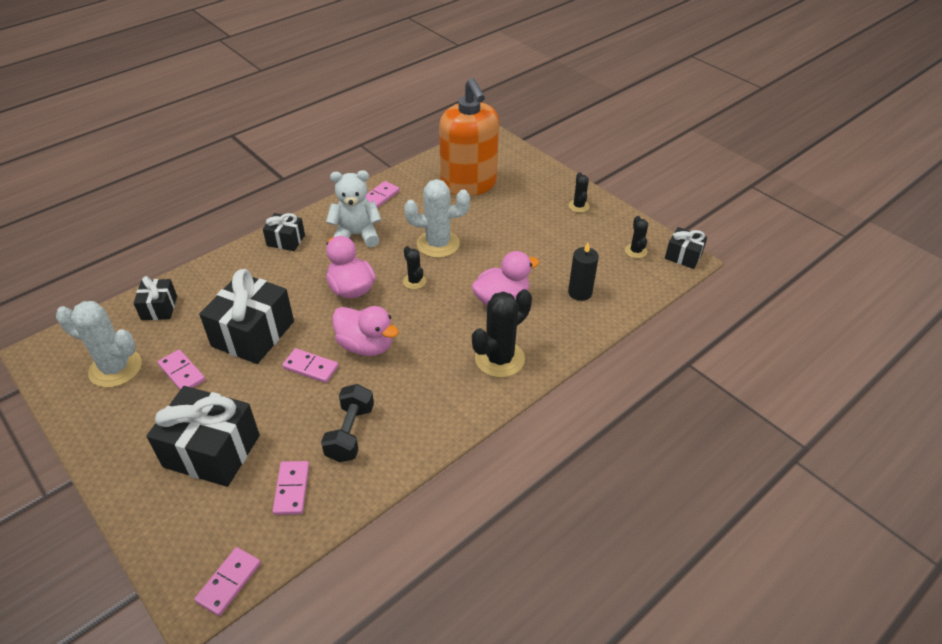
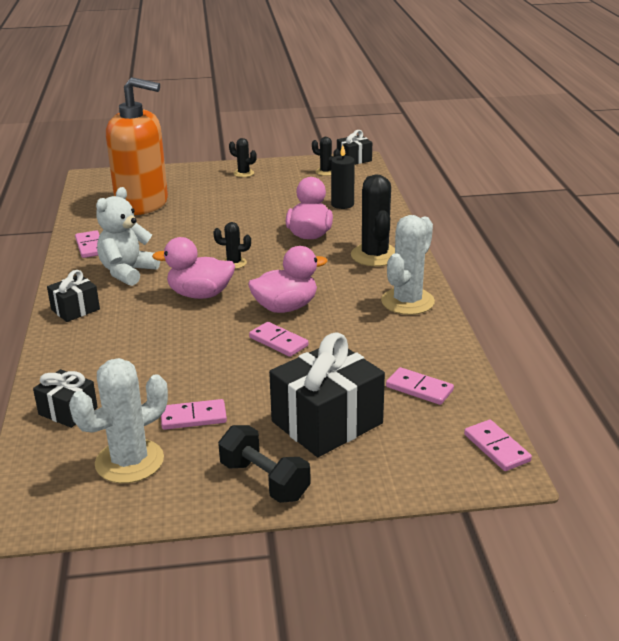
camera: 55 degrees left, 15 degrees down
(253, 334) = (191, 361): black gift -> none
(311, 367) = (278, 341): pink domino -> pink domino turned 75 degrees clockwise
(350, 433) = (383, 343): black dumbbell -> black dumbbell (264, 481)
(438, 244) = (201, 239): white cactus -> white cactus (407, 302)

